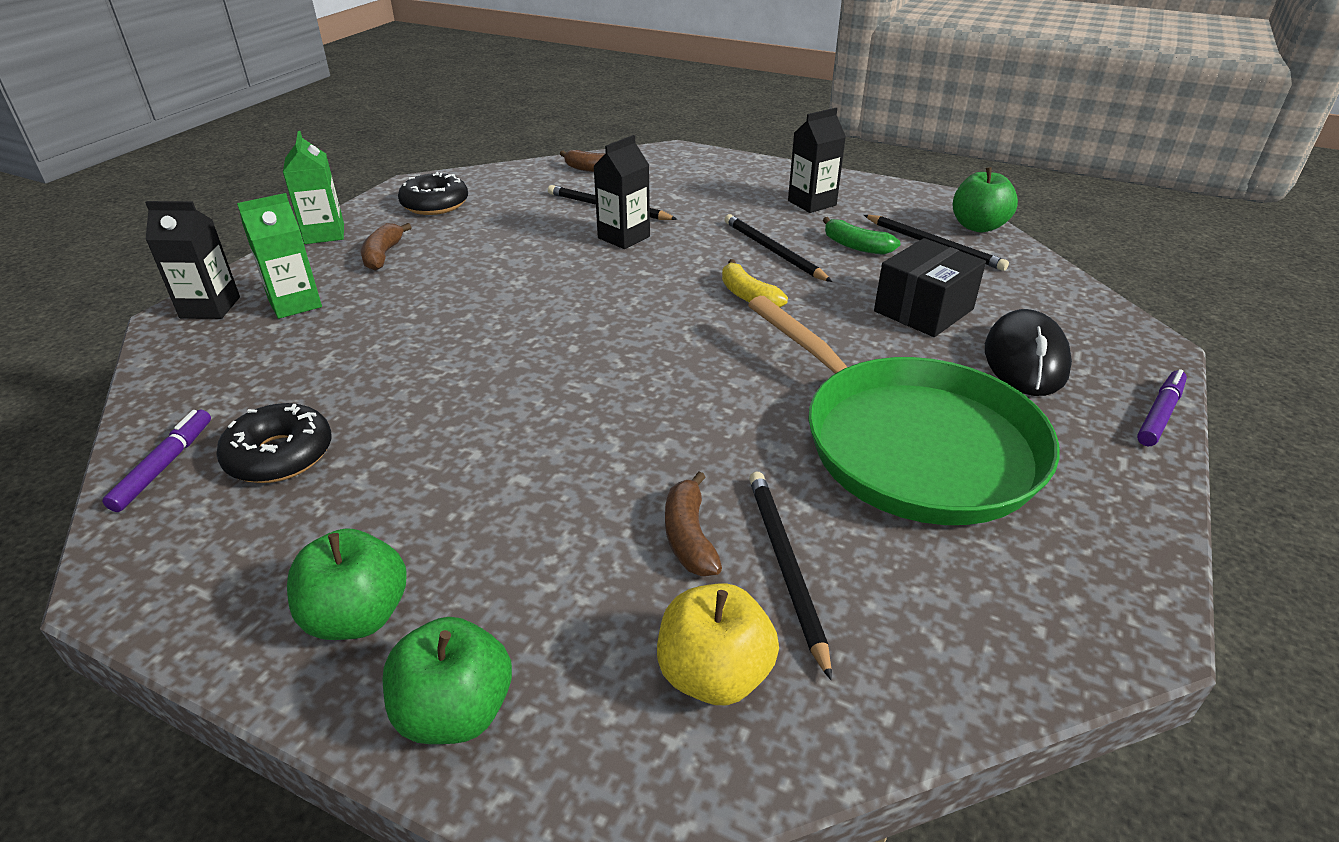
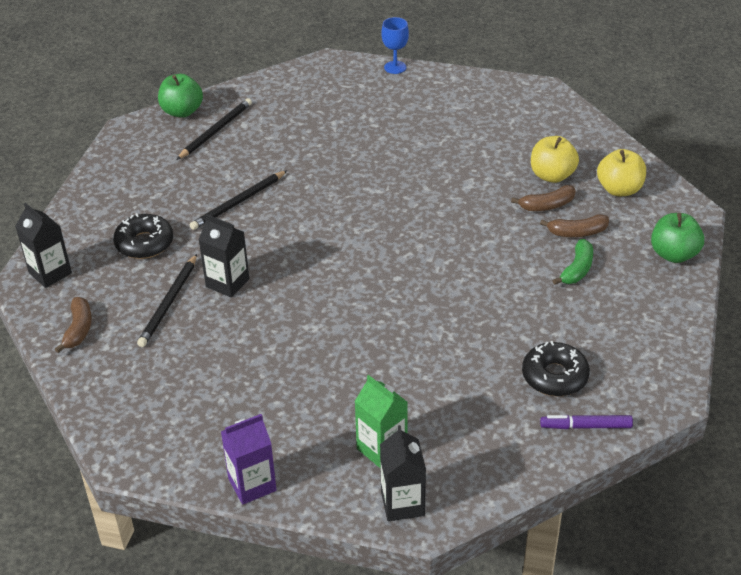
camera: 100 degrees left, 5 degrees up
(324, 234) = (252, 484): green carton -> purple carton
(358, 616) = (645, 299): green apple -> none
(383, 255) = (287, 424): brown banana -> brown banana (577, 232)
(435, 204) = (174, 424): black donut -> black donut (144, 243)
(748, 296) = (309, 208): yellow banana -> none
(785, 566) = (552, 175): black pencil -> yellow apple
(812, 203) = (148, 189): black carton -> black carton (50, 273)
(856, 246) = (223, 164): green banana -> green banana (577, 269)
(911, 444) = (448, 141): green pan -> none
(923, 310) = (310, 136): black box -> none
(1025, 360) = (357, 103): black mouse -> none
(1159, 414) = (395, 67): purple marker -> blue goblet

